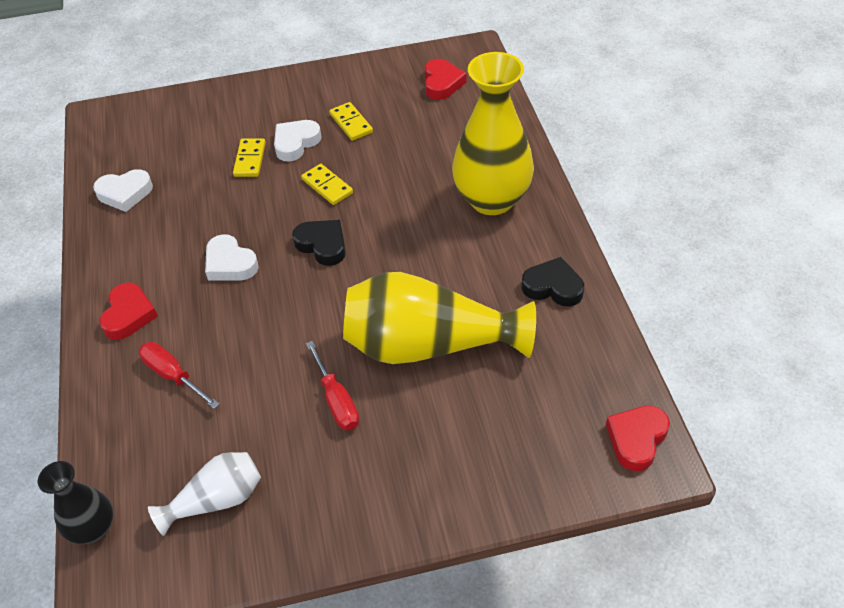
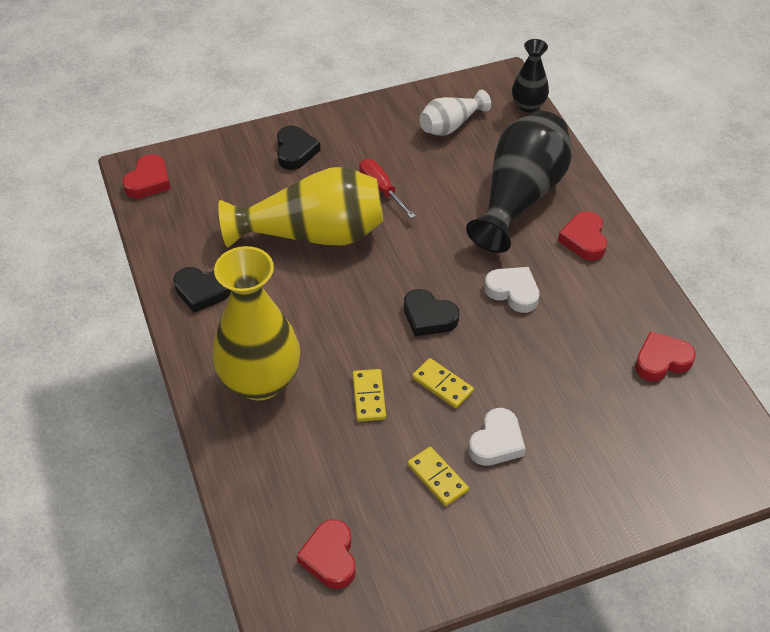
camera: 170 degrees right, 0 degrees up
(125, 193) = (661, 360): white heart -> red heart
(173, 375) = (520, 197): red screwdriver -> black vase
(250, 159) = (542, 414): yellow domino -> yellow domino (369, 397)
(439, 473) = (295, 151): none -> black heart

